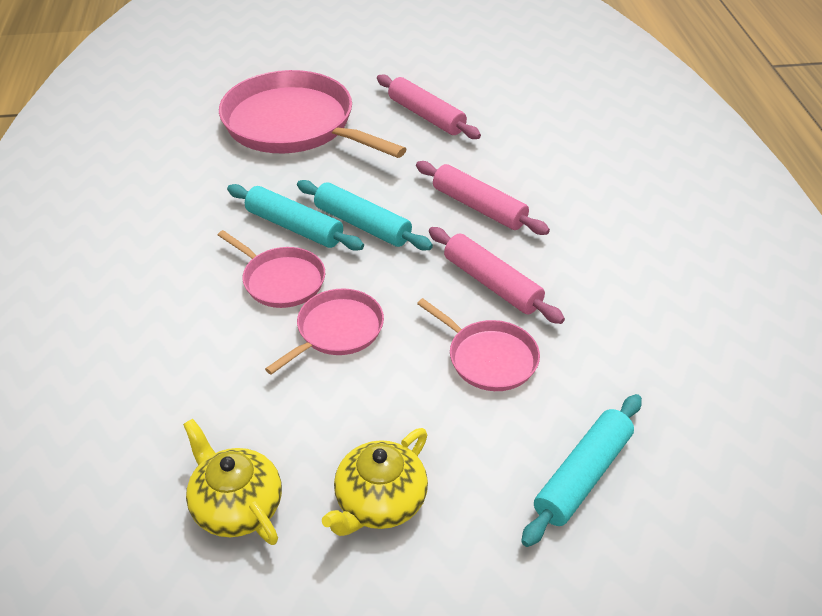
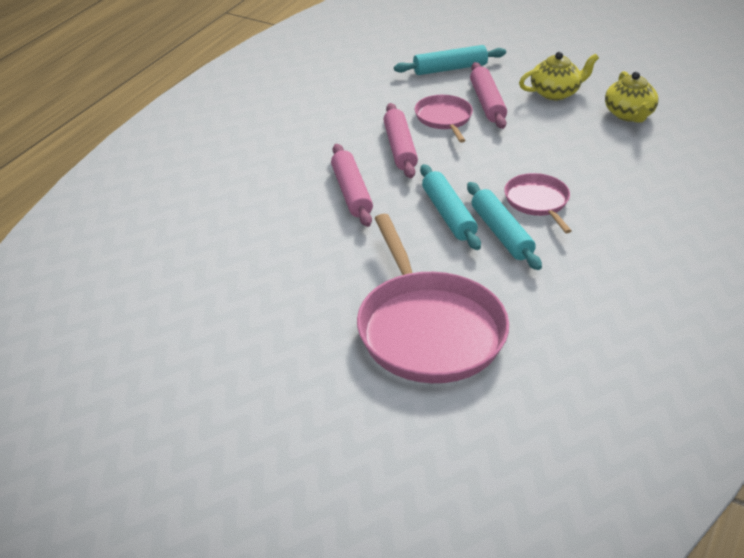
camera: 145 degrees left, 5 degrees down
(336, 330) = (521, 161): pink pan -> none
(426, 116) = (299, 284): pink rolling pin -> pink rolling pin (487, 103)

